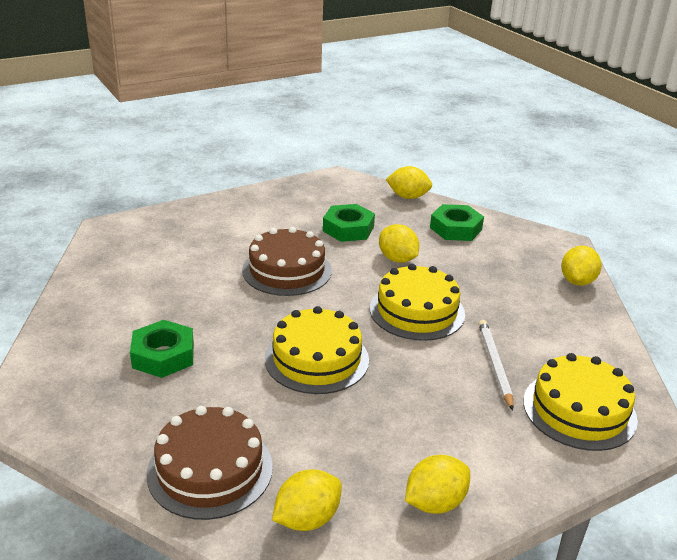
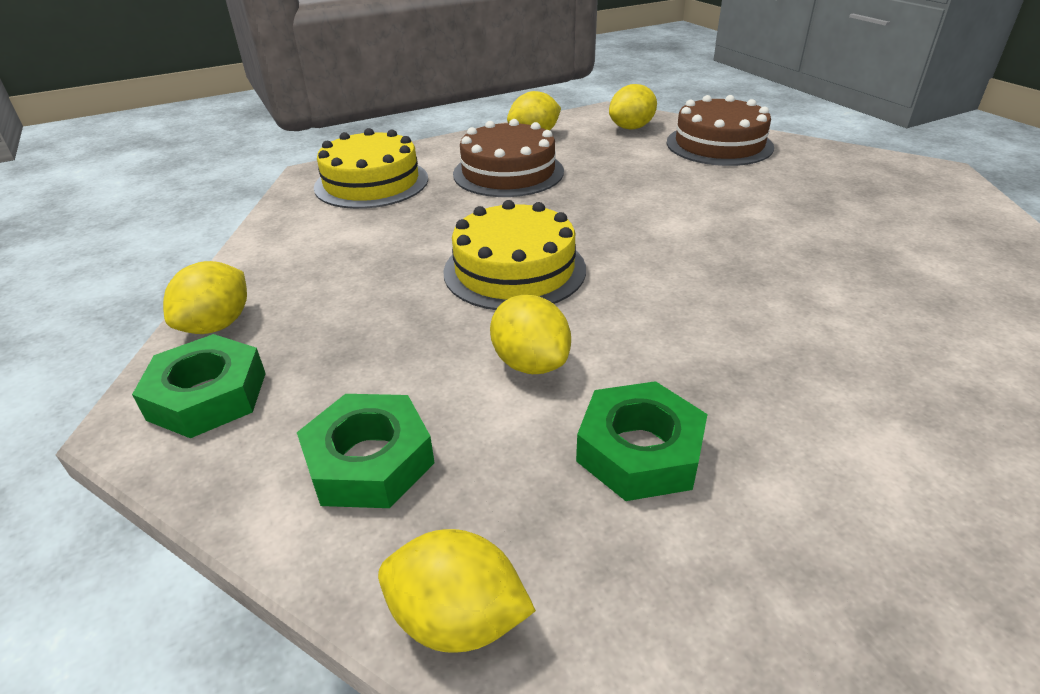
camera: 175 degrees left, 5 degrees up
(163, 355) = (836, 213): green nut -> green nut (208, 396)
(287, 270) = (739, 332): brown cake -> brown cake (508, 172)
(316, 359) = (649, 214): yellow cake -> none
(494, 364) = (436, 214): white pencil -> none

